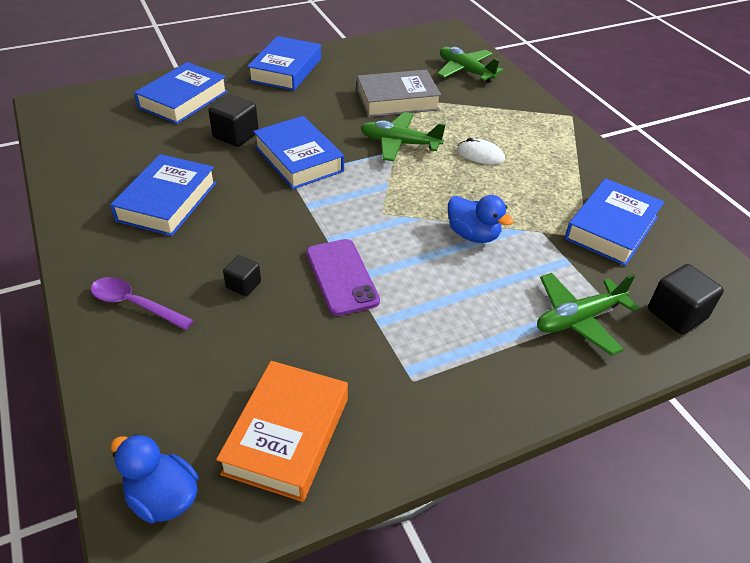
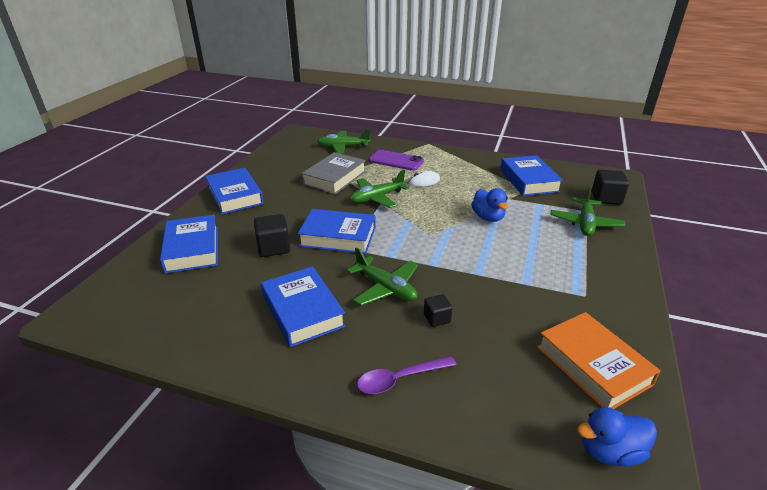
camera: 45 degrees left, 10 degrees down
(254, 229) = (386, 288): none -> green plane
(341, 277) = (473, 277): purple phone -> purple phone (396, 161)
(473, 235) = (488, 217): blue duck -> blue duck turned 75 degrees clockwise

